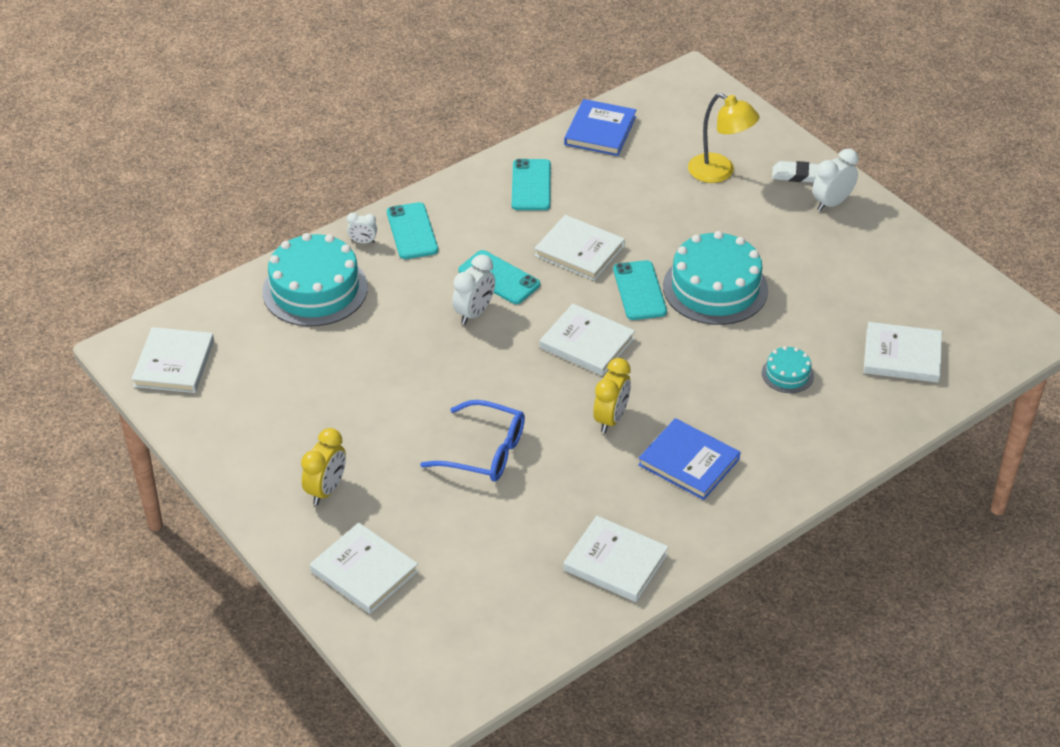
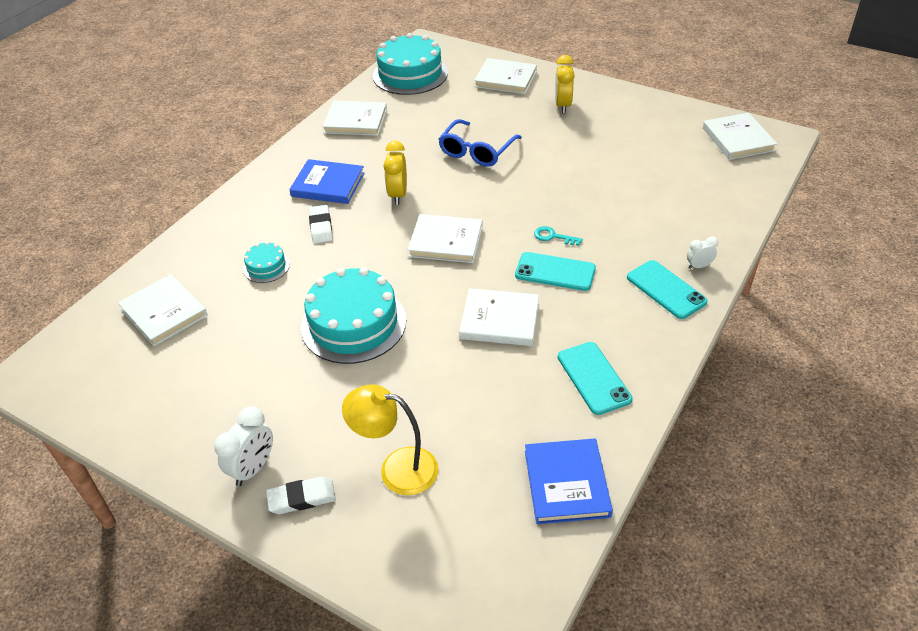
camera: 160 degrees right, 0 degrees up
(315, 289) = (696, 215): turquoise cake -> turquoise cake (410, 74)
(474, 313) = (553, 237): white clock -> turquoise key
(484, 452) = (477, 151): blue glasses -> blue glasses turned 60 degrees counterclockwise
(639, 290) = (423, 299): turquoise phone -> none
(715, 404) = (321, 227): none -> white eraser
(902, 356) = (164, 312): white book -> white book turned 60 degrees clockwise

